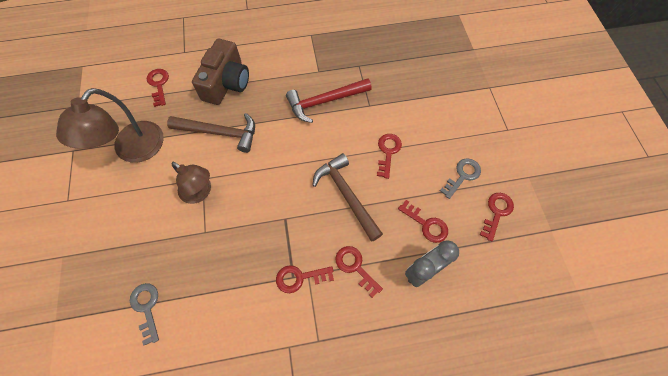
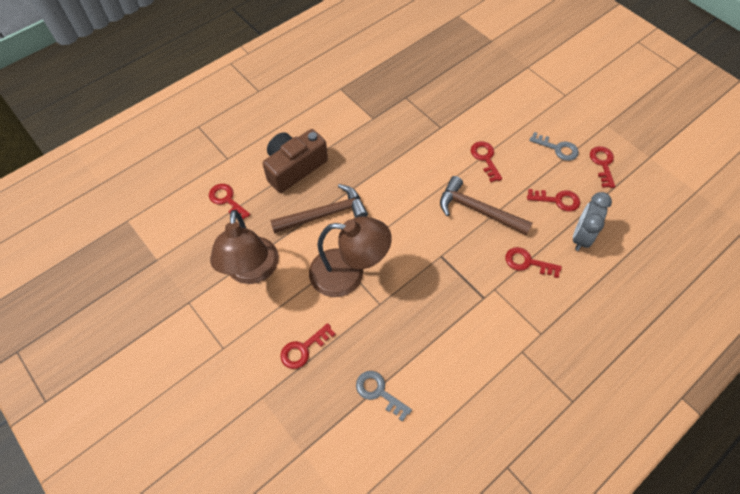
camera: 30 degrees left, 5 degrees down
(200, 192) = (348, 274): brown lamp -> brown lamp, size x1.54
(226, 83) = (294, 167): brown camera -> brown camera turned 120 degrees counterclockwise
(300, 278) = (490, 295): red key -> red key (303, 349)
(324, 101) = (399, 142): red hammer -> none
(462, 176) = (557, 148): grey key -> grey key turned 105 degrees clockwise

